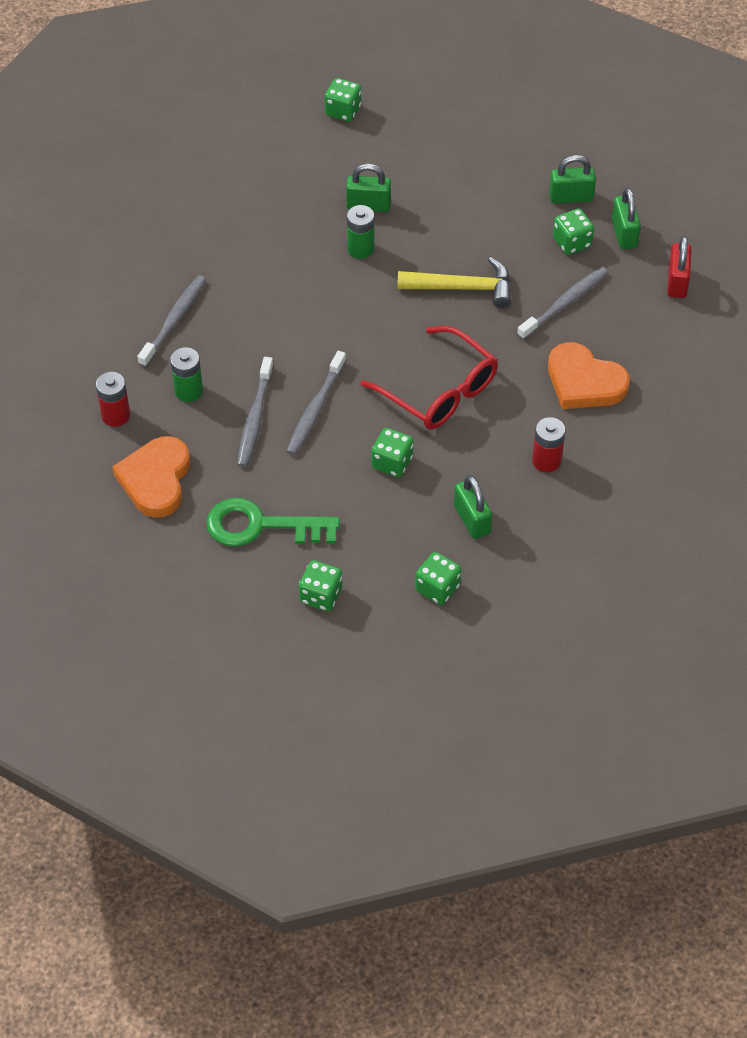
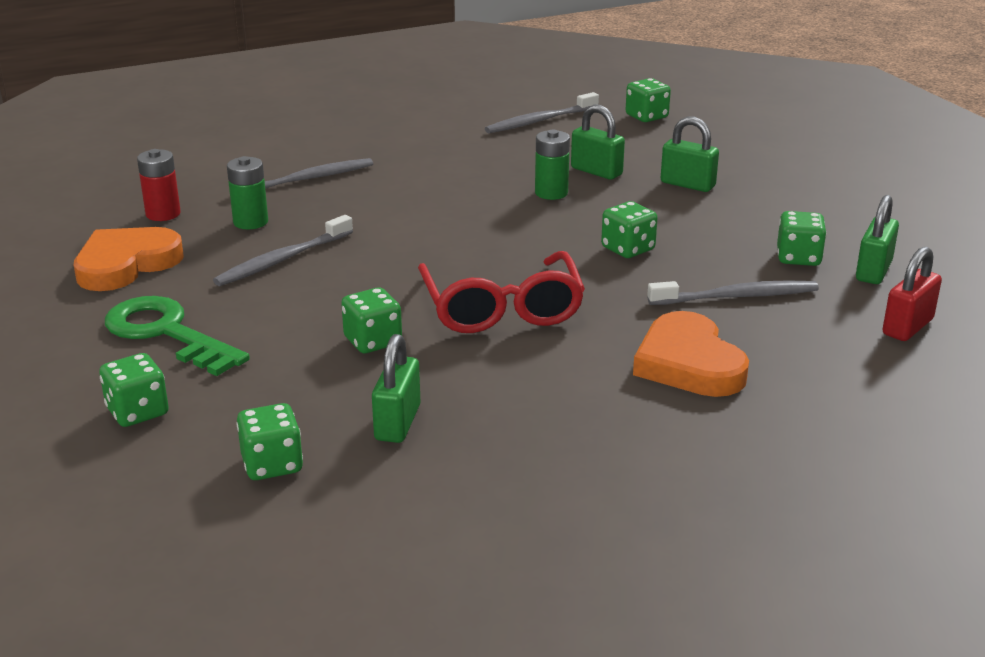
camera: 35 degrees right, 25 degrees down
(315, 410) = (350, 275): grey toothbrush -> grey toothbrush (539, 121)
(463, 288) = (628, 249): yellow hammer -> green dice
(546, 461) = (558, 410): red battery -> none
(570, 197) = (833, 228): green padlock -> green padlock (687, 184)

